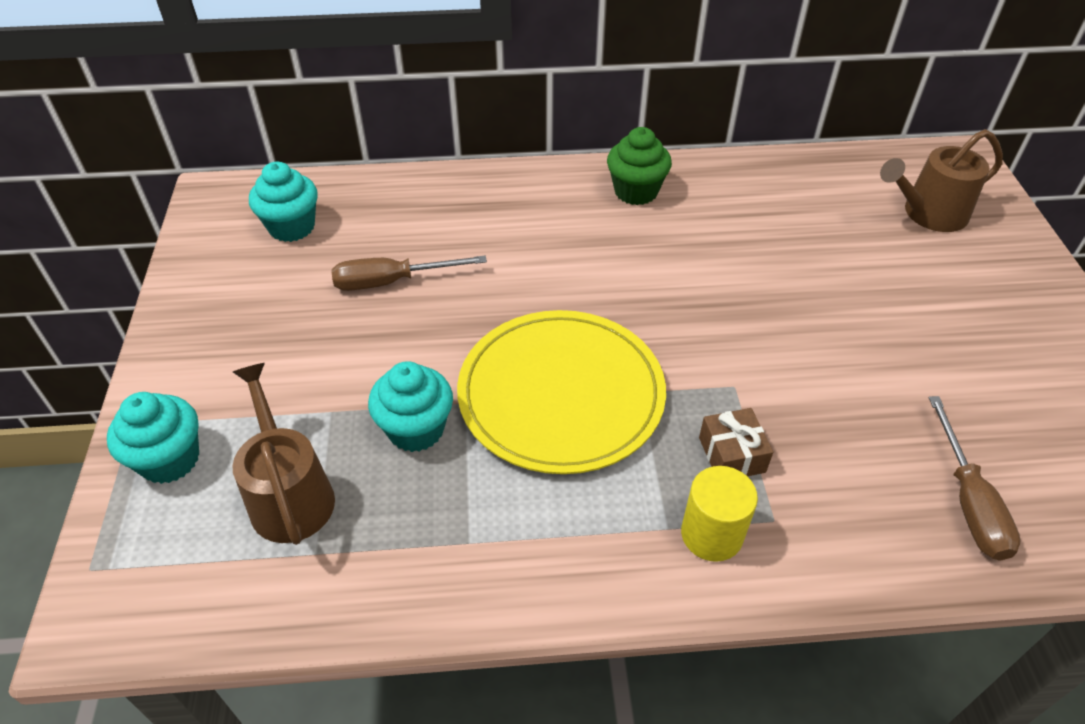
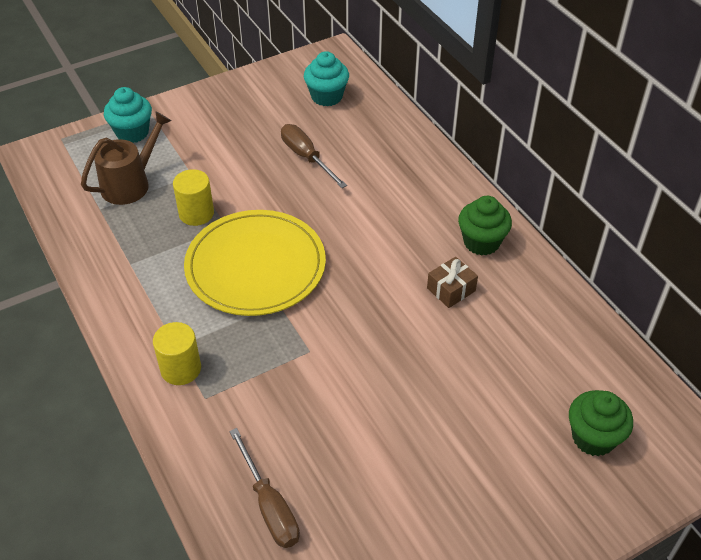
camera: 65 degrees right, 0 degrees up
(416, 429) = (196, 213): turquoise cupcake -> yellow cylinder
(731, 455) = (248, 364): brown gift -> brown gift (451, 289)
(928, 214) = (593, 437): brown watering can -> green cupcake
(968, 501) = (269, 505): brown screwdriver -> brown screwdriver turned 90 degrees counterclockwise

